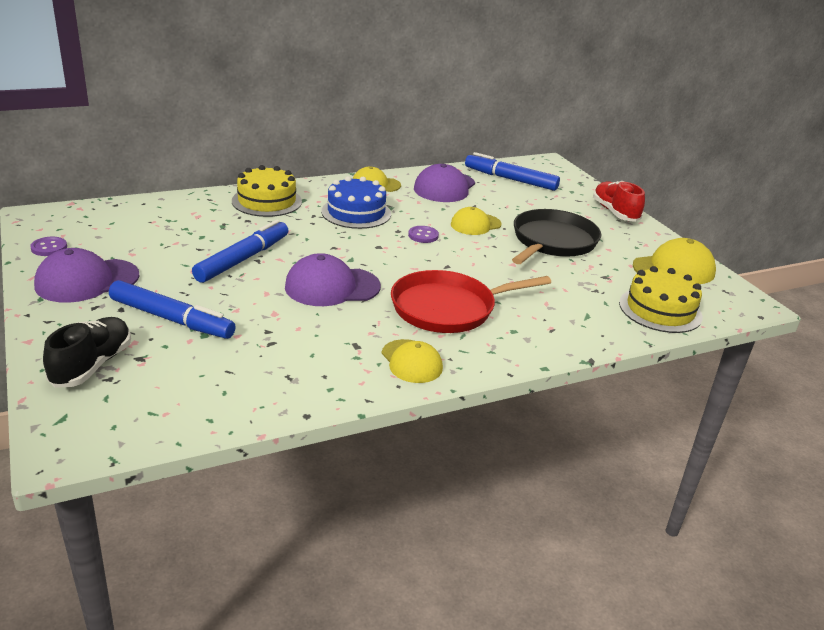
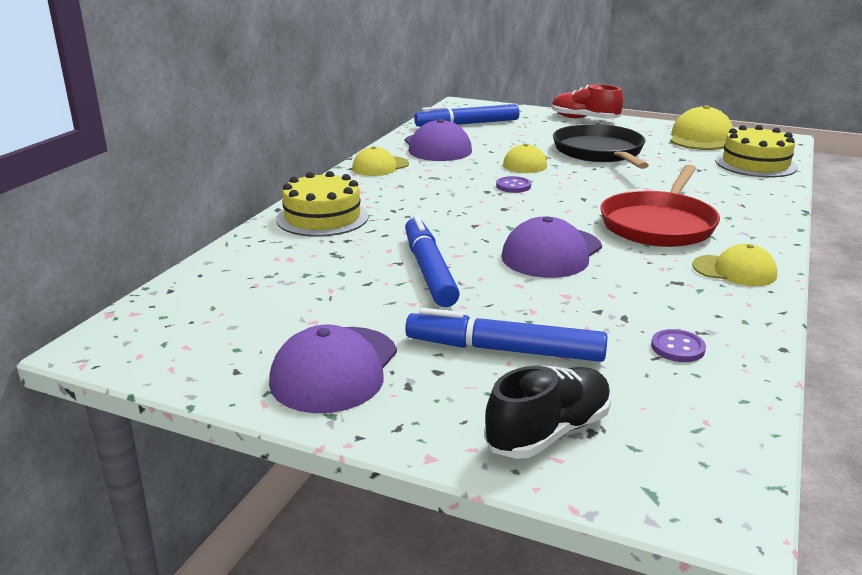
camera: 40 degrees left, 5 degrees down
(49, 248) = (204, 366): purple button -> purple button (677, 348)
(92, 365) = (548, 432): black shoe -> black shoe turned 75 degrees clockwise
(171, 319) = (504, 350): blue marker -> blue marker turned 150 degrees counterclockwise
(356, 212) = (421, 193): blue cake -> none

